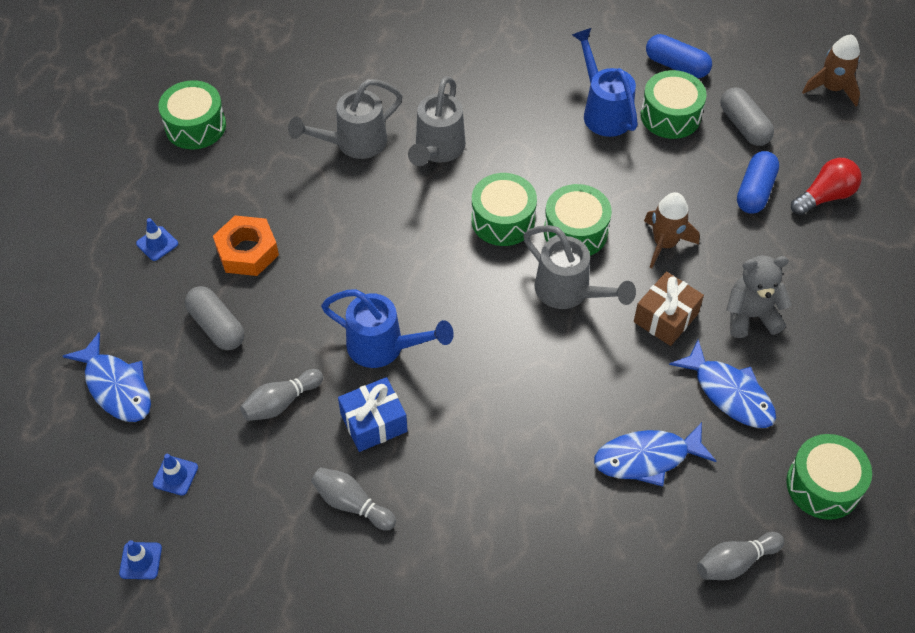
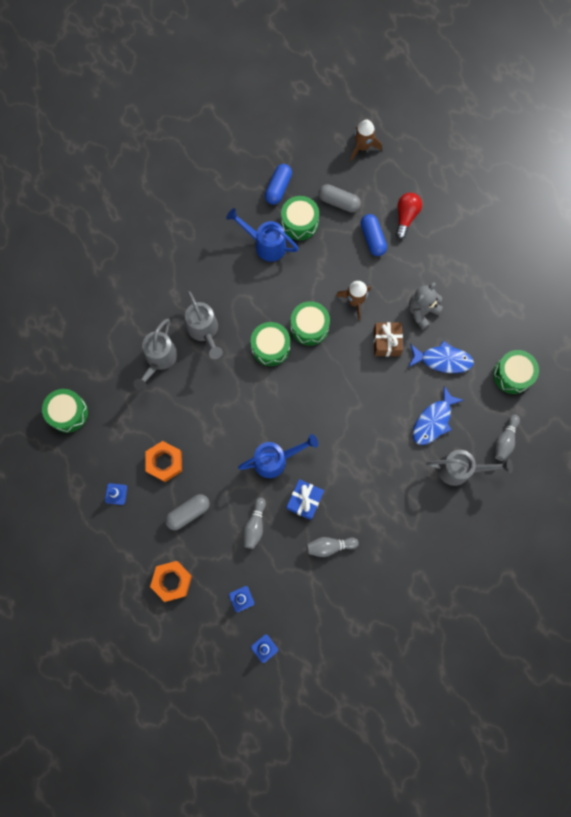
camera: 40 degrees left, 20 degrees up
(116, 387) = (172, 581): blue fish -> orange nut
(216, 326) = (188, 513): grey capsule -> grey capsule turned 45 degrees counterclockwise
(570, 293) = (334, 363): grey watering can -> grey watering can (460, 470)
(676, 66) = (278, 188): blue capsule -> blue capsule turned 60 degrees counterclockwise

